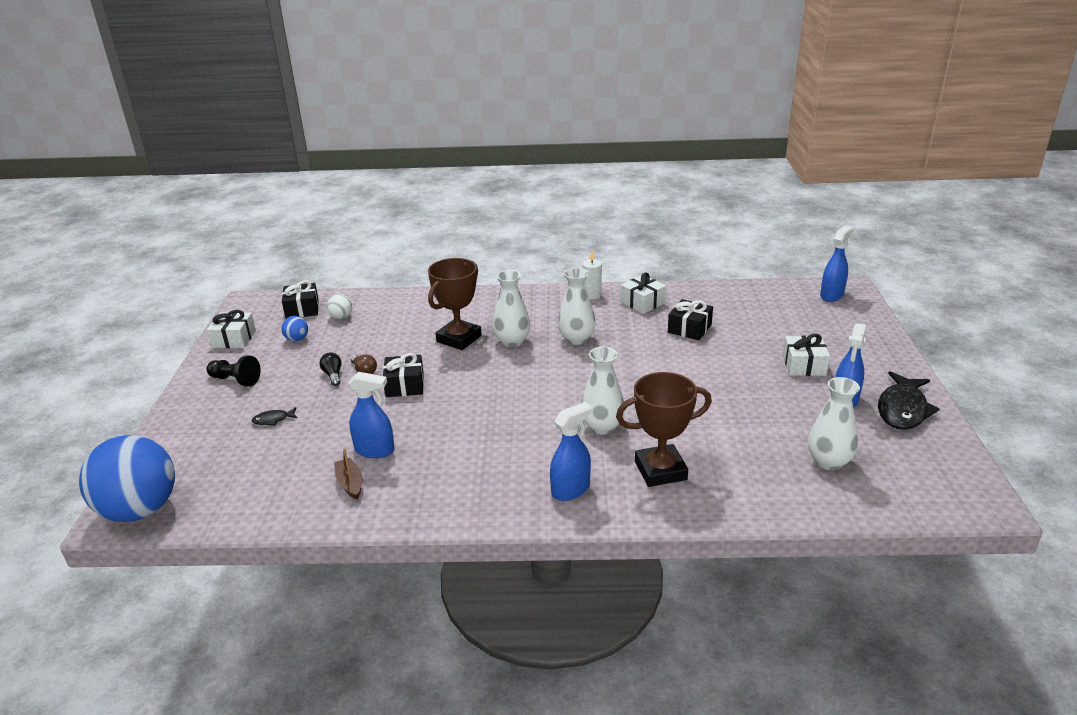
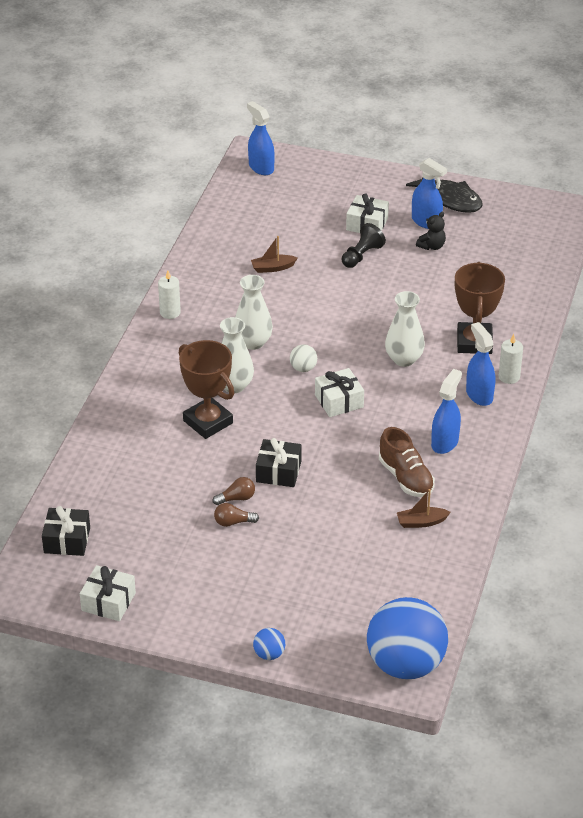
camera: 75 degrees left, 10 degrees up
(235, 380) = (204, 600): black pawn -> black pawn (362, 255)
(273, 420) = (297, 570): black fish -> none
(297, 339) = (139, 547): blue ball -> blue ball (269, 654)
(333, 375) = (233, 522): black light bulb -> brown light bulb
(341, 317) = (107, 508): white ball -> white ball (303, 368)
(375, 450) = (379, 502): blue spray bottle -> blue spray bottle (445, 442)
(416, 461) = (406, 478): none -> brown shoe
(614, 508) = (509, 377): none -> white candle
(642, 303) = (206, 283): white gift -> white gift (339, 401)
(689, 328) = (273, 268): black gift -> brown boat
(805, 411) = (432, 246): none -> black teddy bear
(828, 461) = (497, 257): white vase -> none

